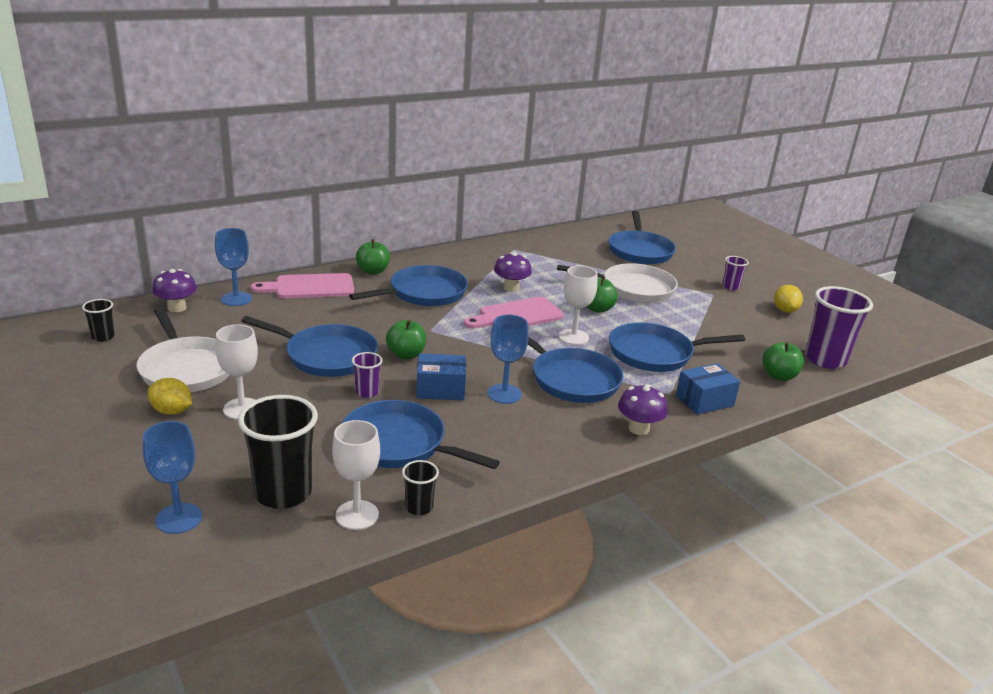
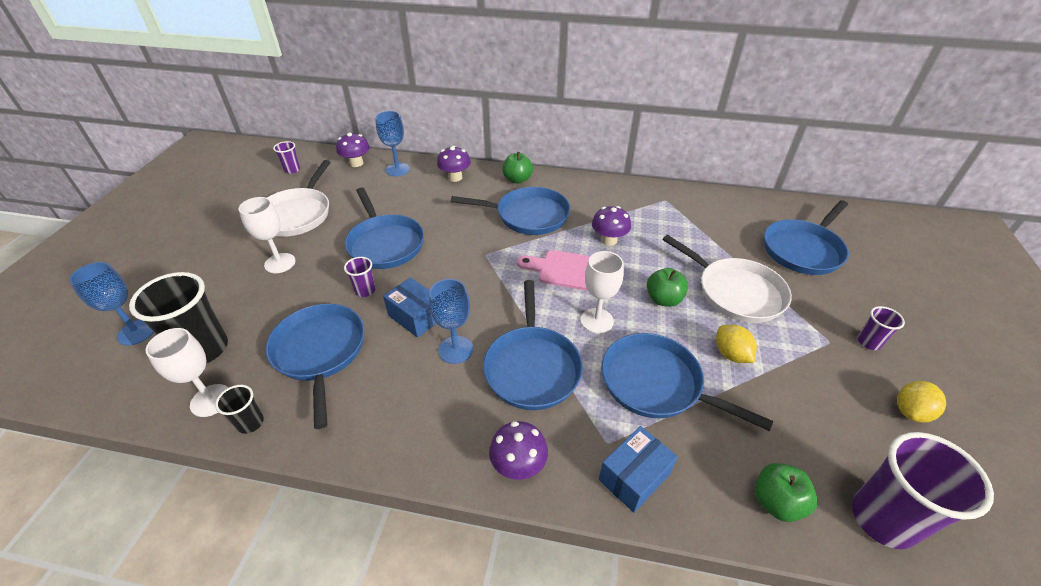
camera: 45 degrees right, 15 degrees up
(103, 337) = (292, 170): black cup -> purple cup
(172, 411) = (246, 244): yellow lemon -> yellow lemon (731, 354)
(310, 287) = (455, 177): pink cutting board -> purple mushroom
(406, 354) = (437, 269): green apple -> none
(704, 401) = (634, 477): blue box -> blue box turned 60 degrees counterclockwise

